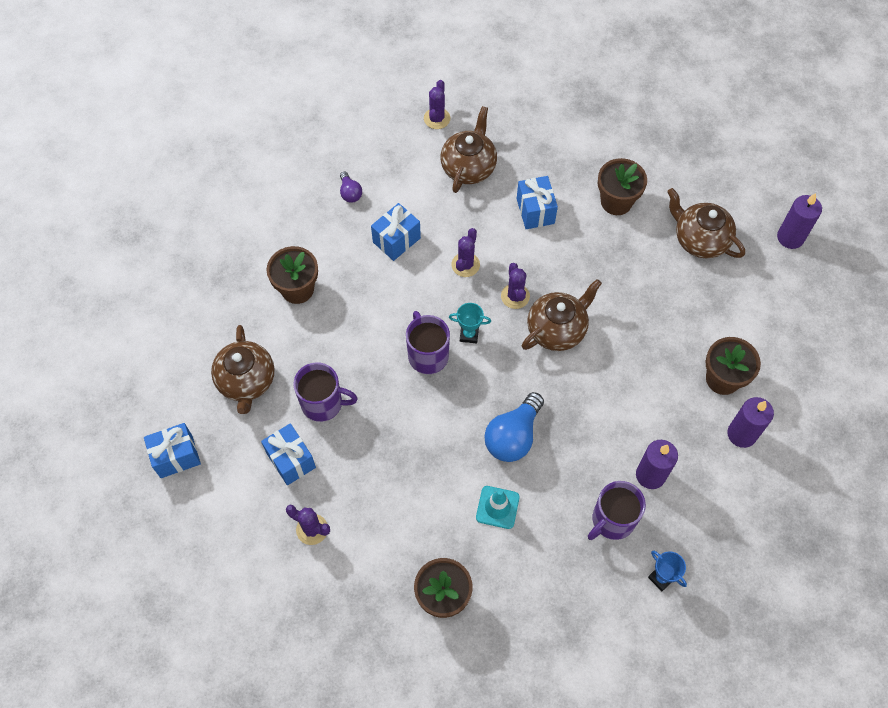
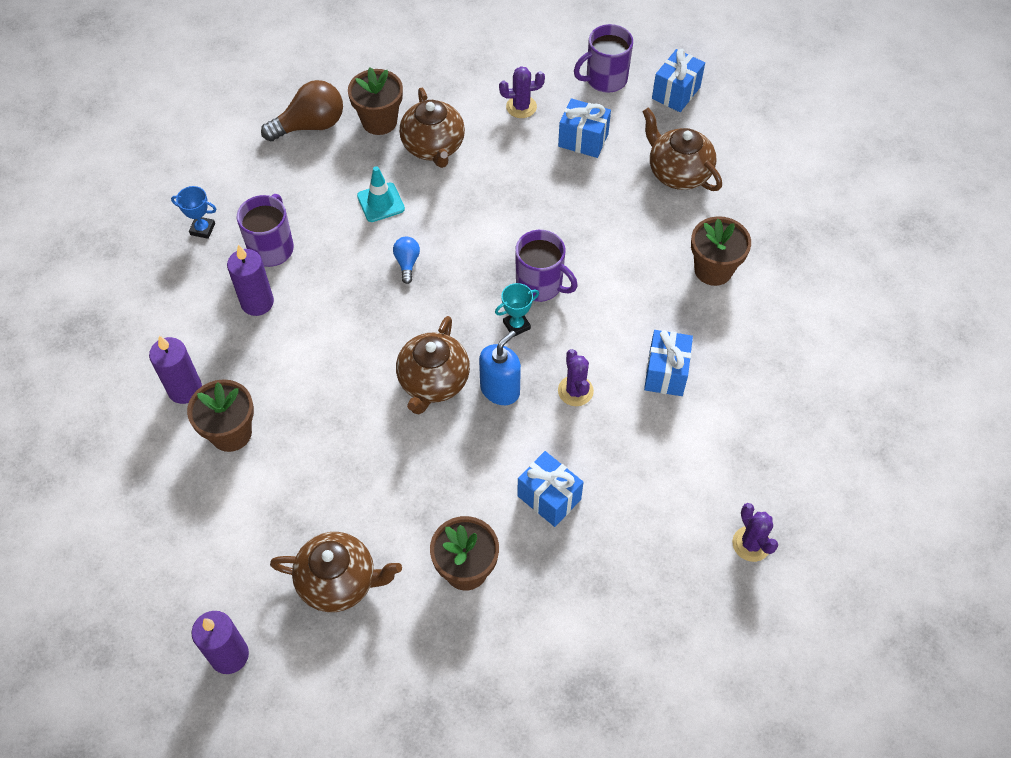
camera: 145 degrees right, 5 degrees down
(323, 403) = (597, 193): purple mug -> purple mug (605, 79)
(350, 193) = (758, 393): purple light bulb -> none
(468, 167) = (663, 504): brown teapot -> brown teapot (433, 147)
(506, 635) = (310, 125): none -> brown light bulb
(513, 436) = (407, 263): blue light bulb -> blue light bulb, size x0.52
(515, 296) = (500, 389): purple cactus -> blue soap dispenser

